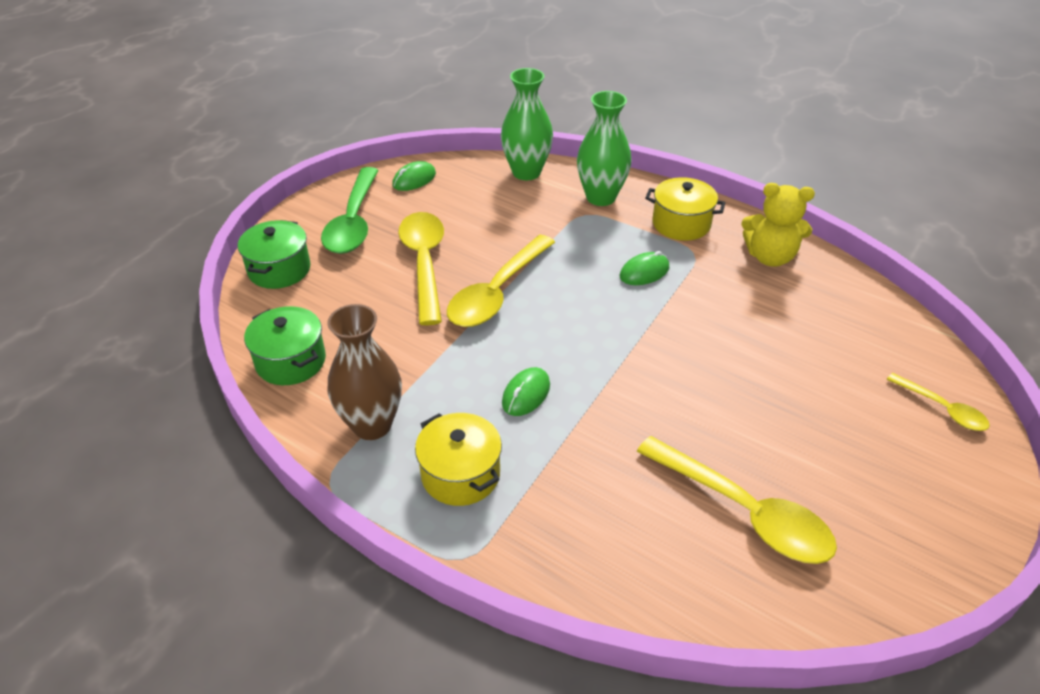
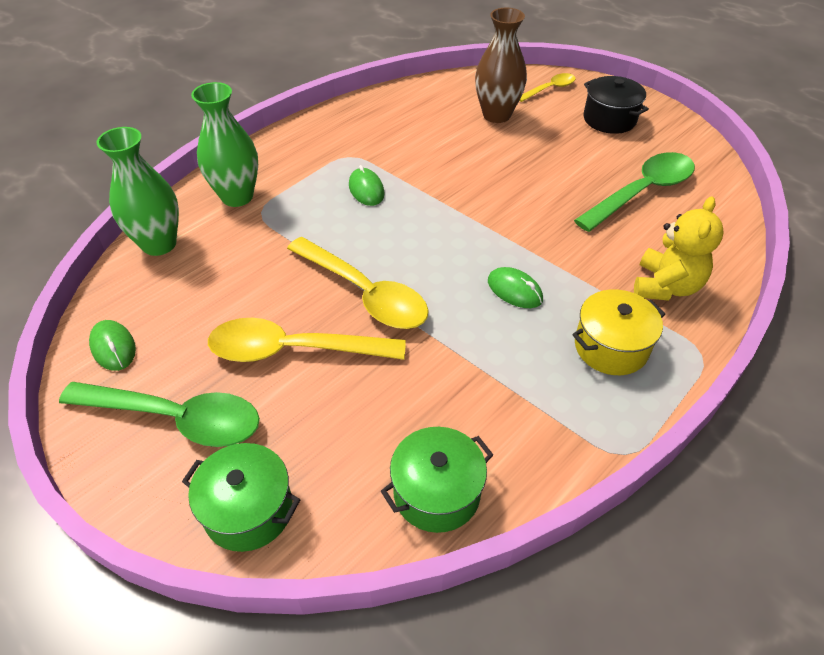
camera: 80 degrees left, 5 degrees up
(372, 425) = (546, 413): brown vase -> brown vase (496, 115)
(681, 224) = (304, 155): yellow pot -> none
(745, 511) = (642, 192): yellow spoon -> green spoon
(770, 257) = (370, 118): yellow teddy bear -> yellow teddy bear (666, 286)
(904, 478) = (609, 119): none -> black pot

